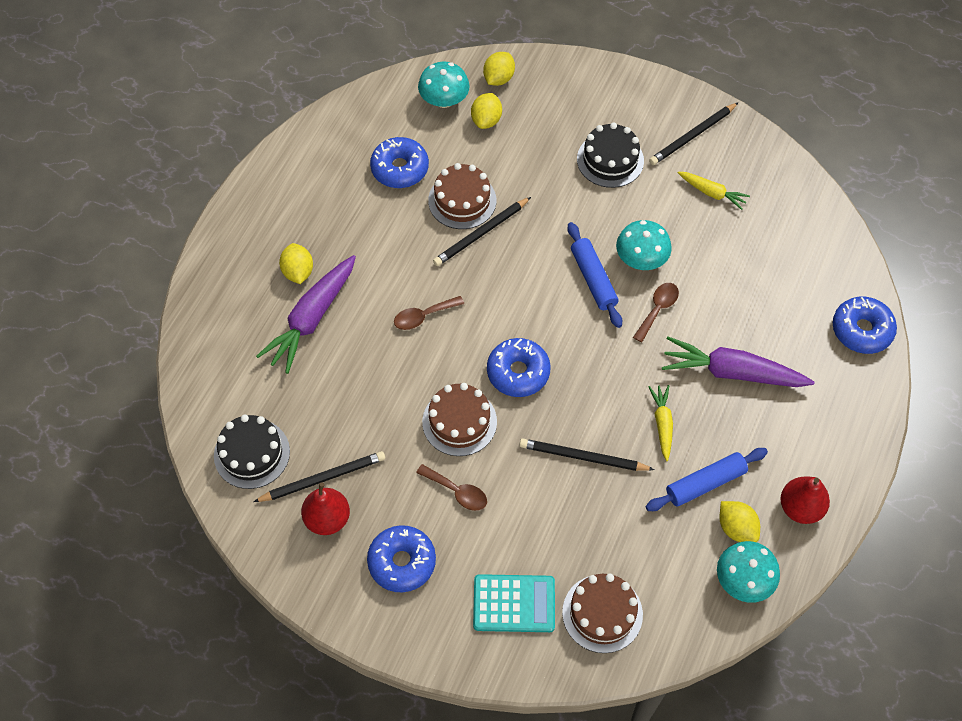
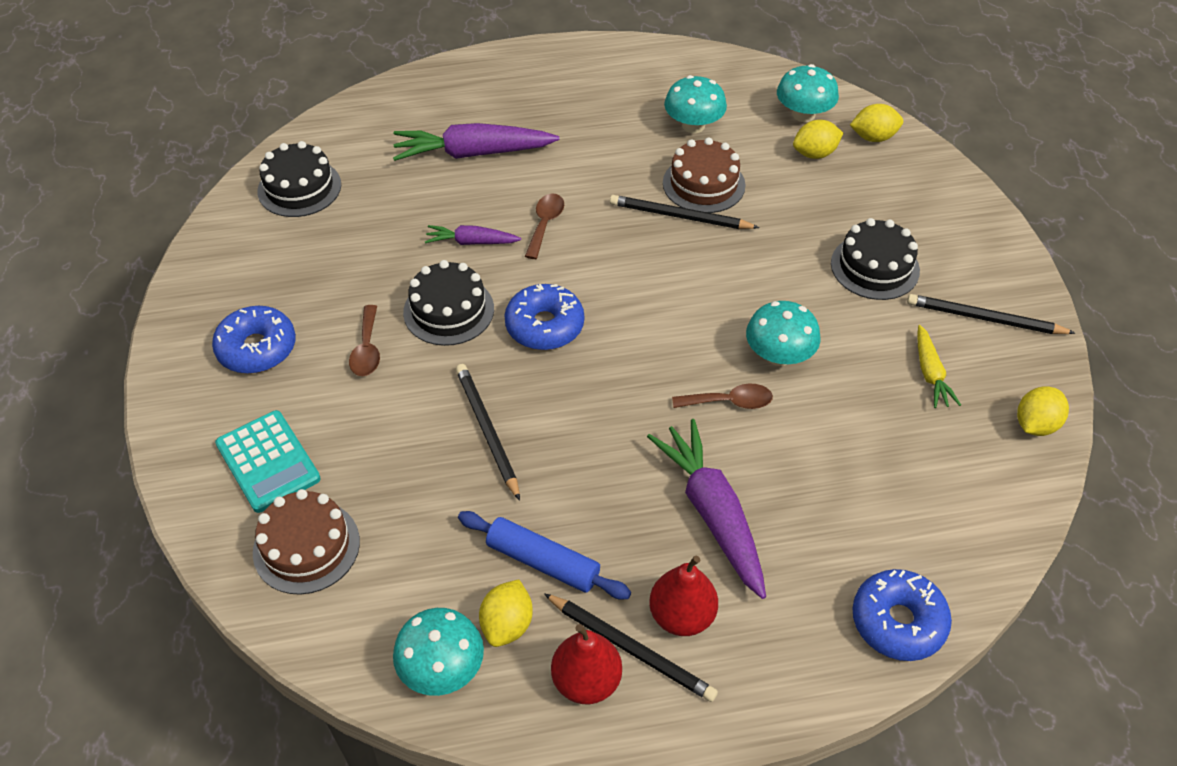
camera: 55 degrees right, 10 degrees down
(298, 272) = (514, 120): yellow lemon -> yellow lemon (1035, 424)
(323, 478) = (309, 246): black pencil -> black pencil (631, 649)
(327, 519) = (267, 271): red pear -> red pear (681, 616)
(400, 169) = (693, 125): blue donut -> turquoise mushroom
(404, 371) = (472, 242): none -> purple carrot
(423, 316) = (545, 224): brown spoon -> brown spoon turned 75 degrees clockwise
(459, 422) = (448, 310): brown cake -> black cake
(593, 279) = (713, 328): blue rolling pin -> none
(662, 424) = (587, 481): yellow carrot -> none

